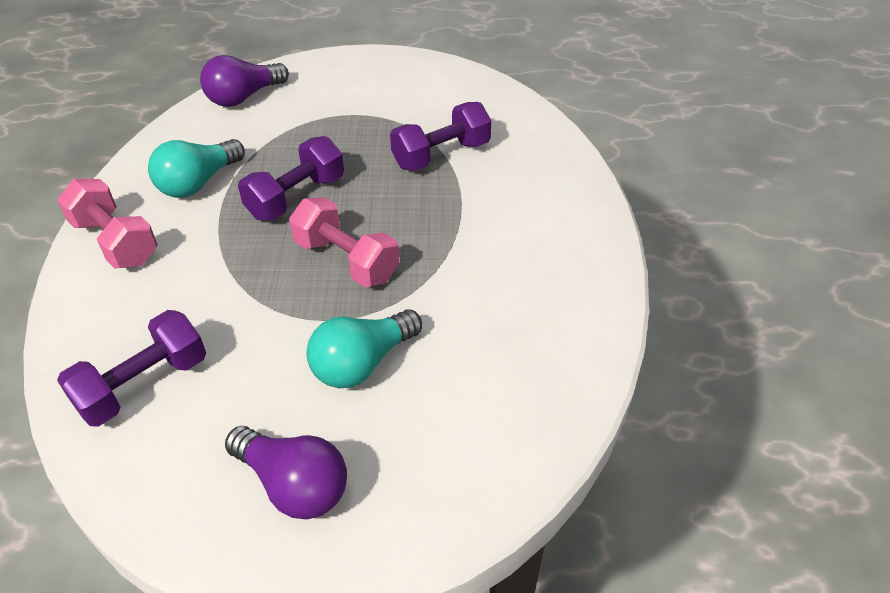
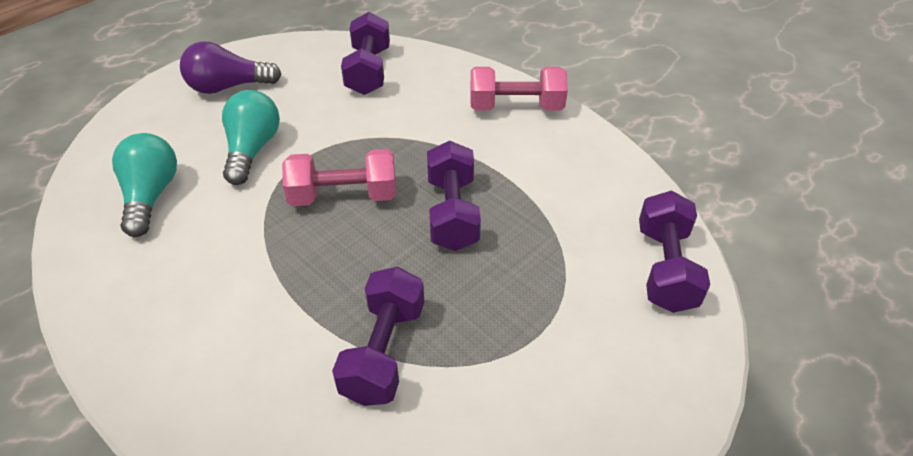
camera: 135 degrees right, 0 degrees up
(198, 183) = (542, 171): turquoise light bulb -> turquoise light bulb (151, 196)
(243, 97) = (665, 268): purple light bulb -> purple dumbbell

